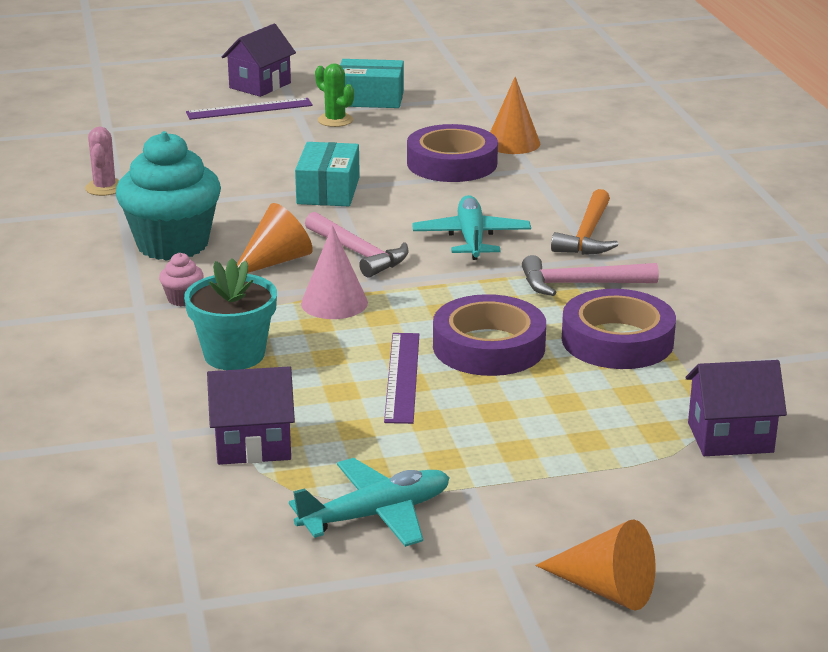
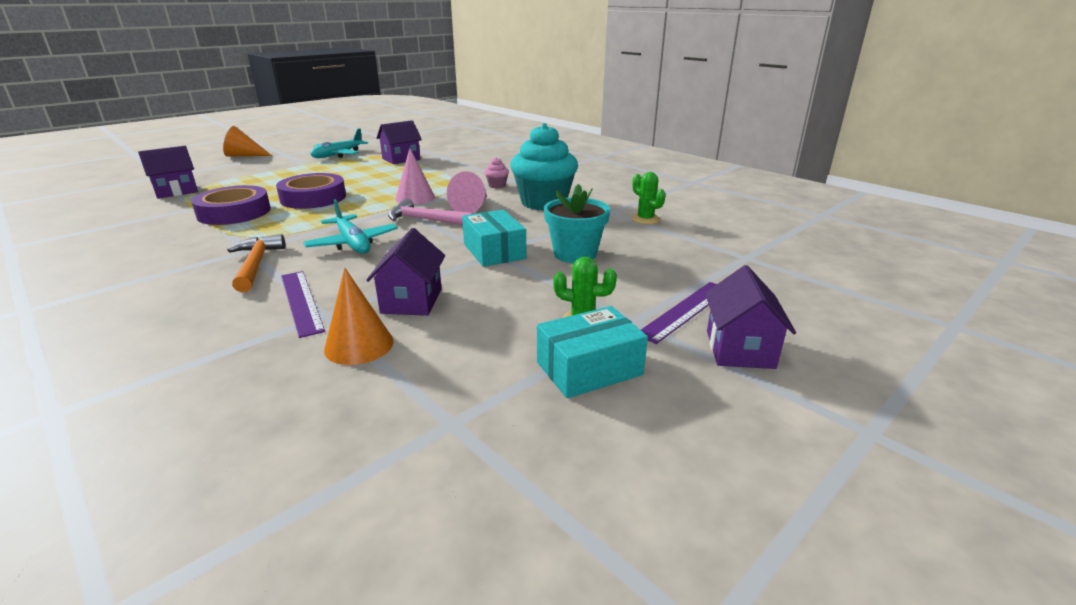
camera: 150 degrees right, 0 degrees up
(104, 188) = (645, 219): pink cactus -> green cactus
(234, 355) = (442, 175): turquoise flower pot -> turquoise flower pot (575, 254)
(275, 261) = (472, 207): orange cone -> pink cone
(403, 377) = (353, 182): purple ruler -> purple ruler (301, 302)
(452, 163) = (411, 301): purple tape -> purple house
(579, 284) = (261, 233): pink hammer -> none

